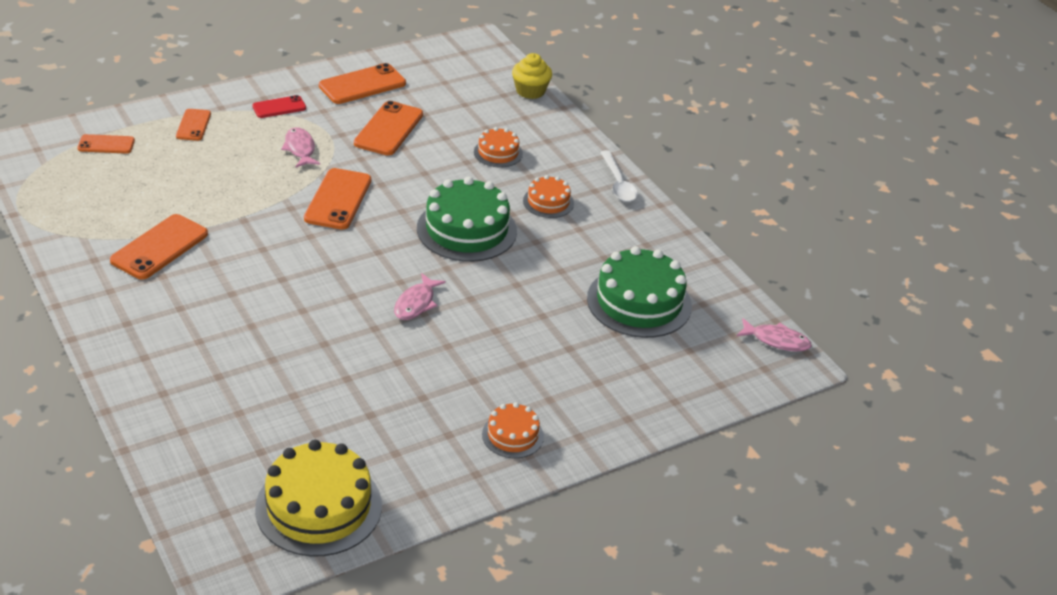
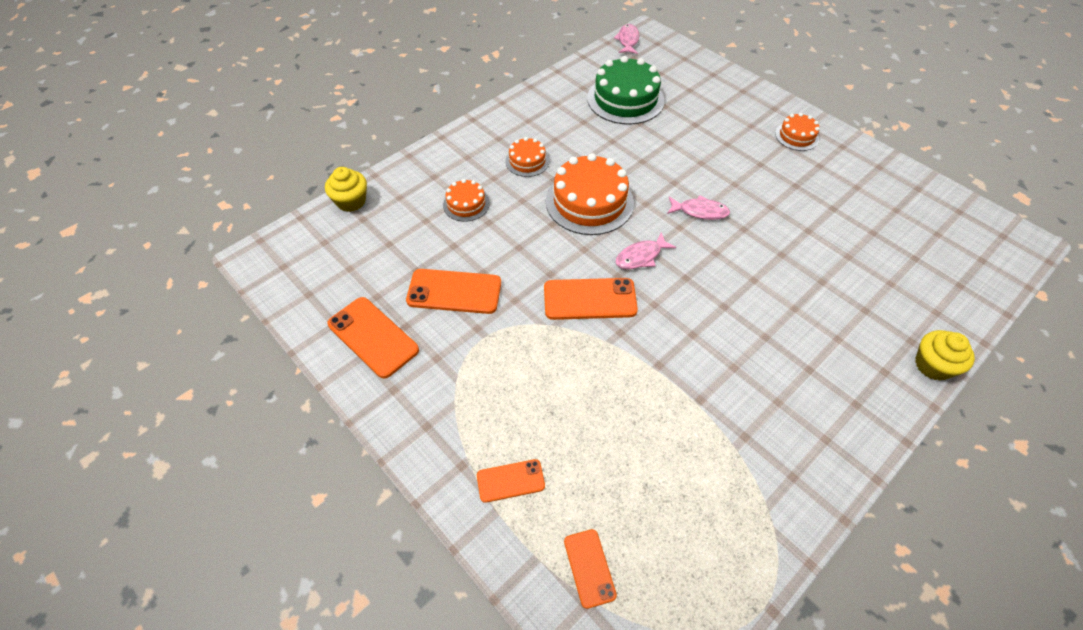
camera: 100 degrees left, 15 degrees up
(127, 394) = (933, 365): none -> yellow cupcake
(159, 247) = (740, 422): orange phone -> none
(279, 107) = (443, 403): red phone -> none
(300, 149) = (518, 356): pink fish -> pink fish (641, 256)
(318, 507) = (933, 212): yellow cake -> none
(466, 229) = (589, 202): green cake -> orange cake
(618, 183) = (483, 127): white spoon -> none

